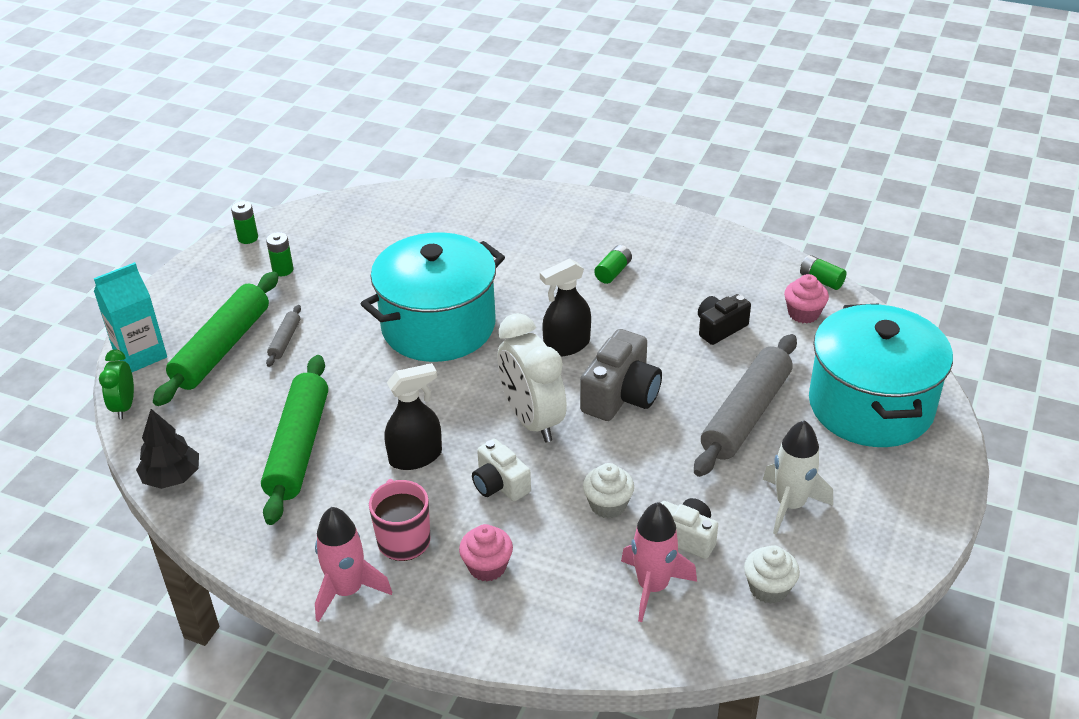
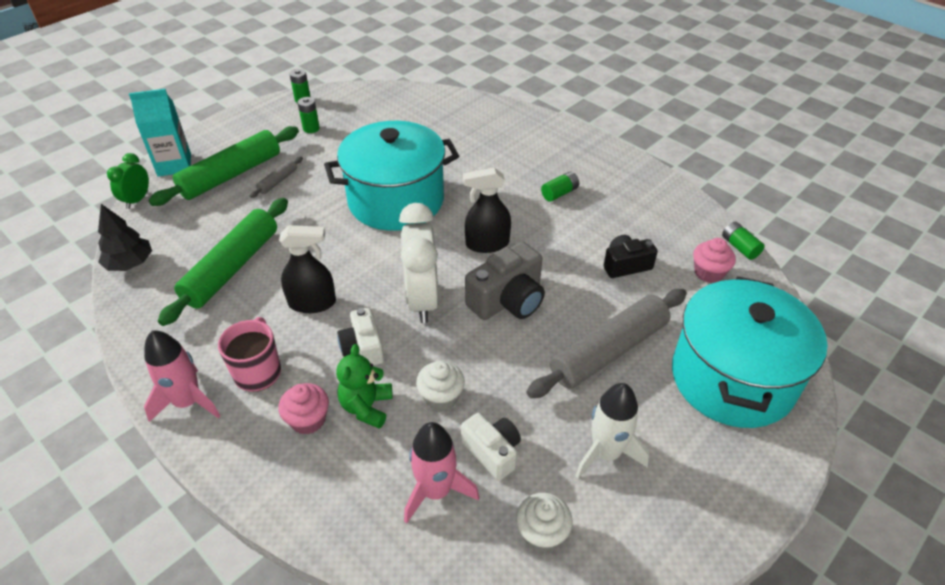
camera: 20 degrees right, 5 degrees up
(539, 537) = (366, 407): none -> green teddy bear

